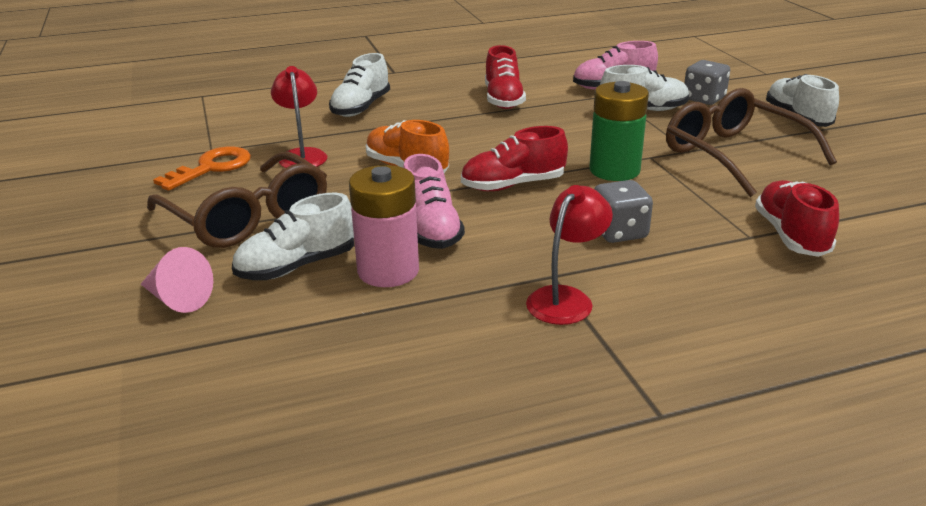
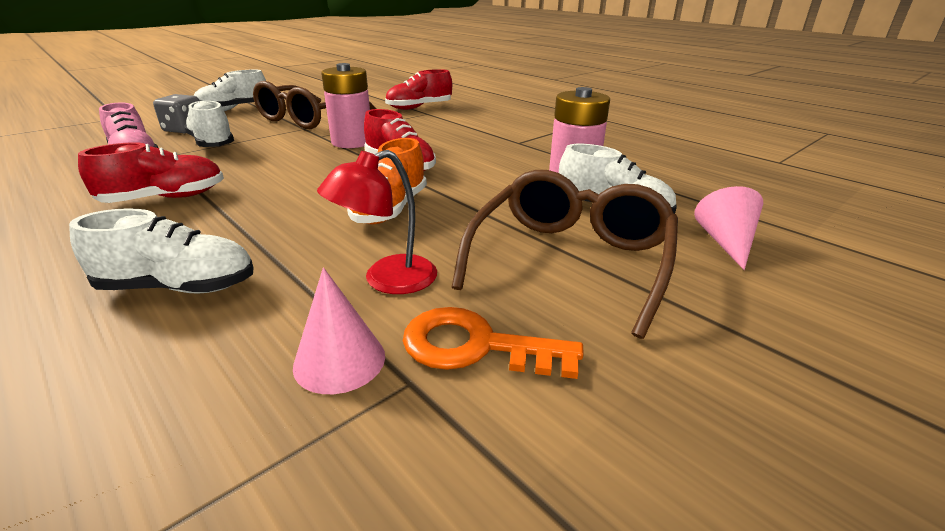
camera: 115 degrees left, 0 degrees up
(247, 138) = (339, 361): none -> pink cone
(431, 229) = (500, 178): pink shoe -> none
(566, 298) = (538, 137): red lamp -> none
(614, 170) = (352, 142): green battery -> pink battery
(619, 232) = (449, 134): grey dice -> none

